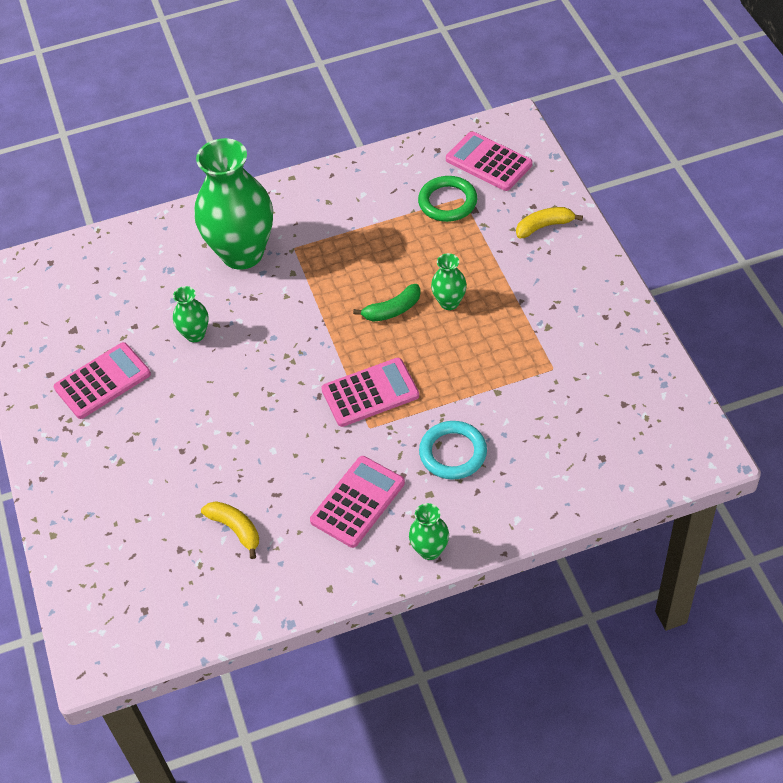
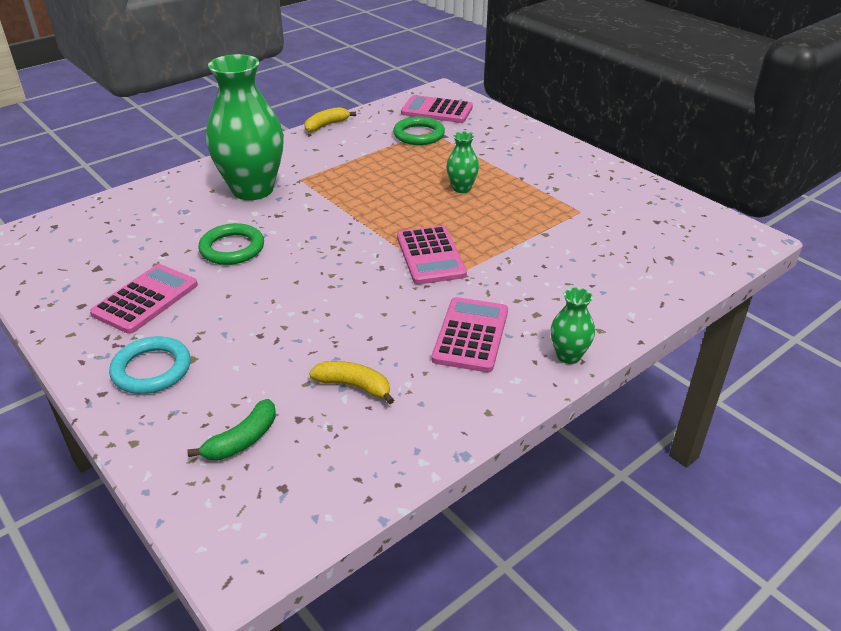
camera: 25 degrees left, 15 degrees down
(195, 334) = (232, 248): green vase -> green ring
(370, 393) = (430, 256): pink calculator -> pink calculator turned 120 degrees clockwise
(392, 310) = (414, 201): green banana -> green banana (242, 440)
(453, 453) = (536, 281): turquoise ring -> turquoise ring (152, 369)
(544, 226) = (507, 136): yellow banana -> yellow banana (326, 125)

